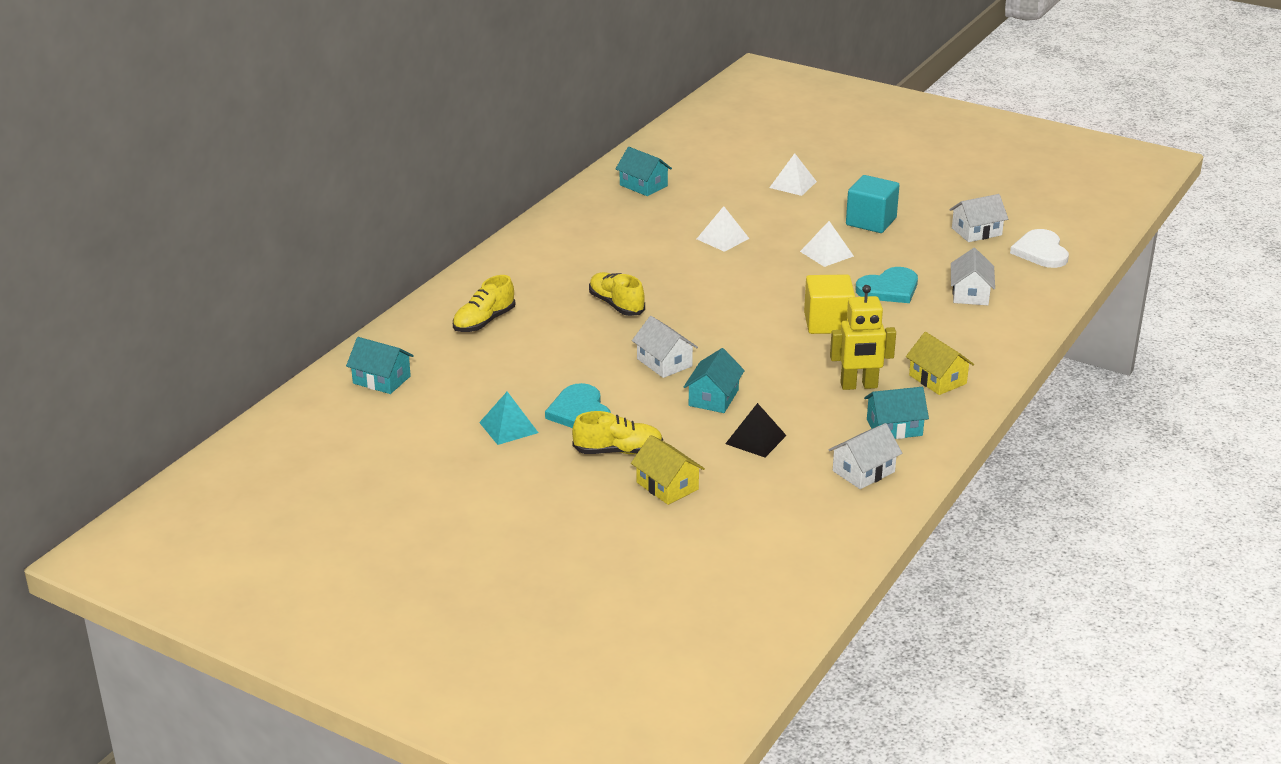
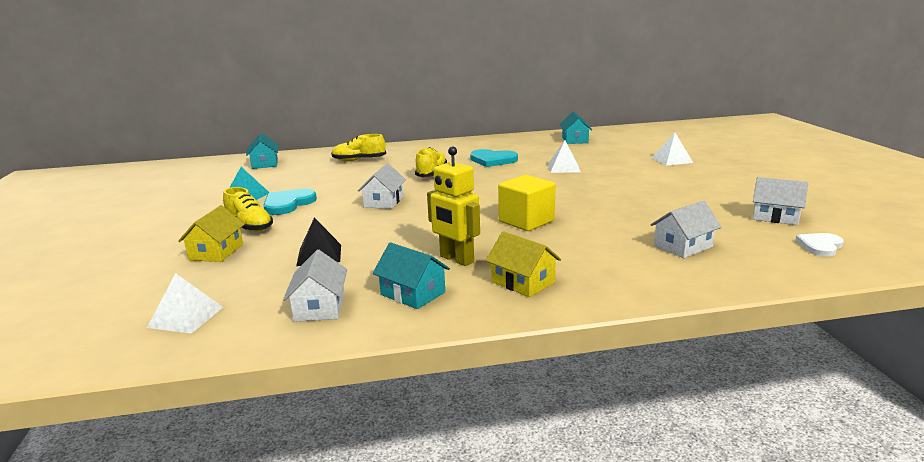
camera: 50 degrees right, 10 degrees down
(713, 398) = (359, 226): turquoise house -> none
(826, 253) = (615, 192): white pyramid -> white pyramid (186, 317)
(863, 471) = (320, 307): white house -> white house turned 75 degrees clockwise
(871, 221) = (689, 188): turquoise cube -> none
(889, 289) = (618, 221): turquoise heart -> turquoise heart (493, 160)
(937, 379) = (523, 282): yellow house -> yellow house turned 60 degrees counterclockwise
(1040, 251) = (820, 246): white heart -> white heart, size x0.65

